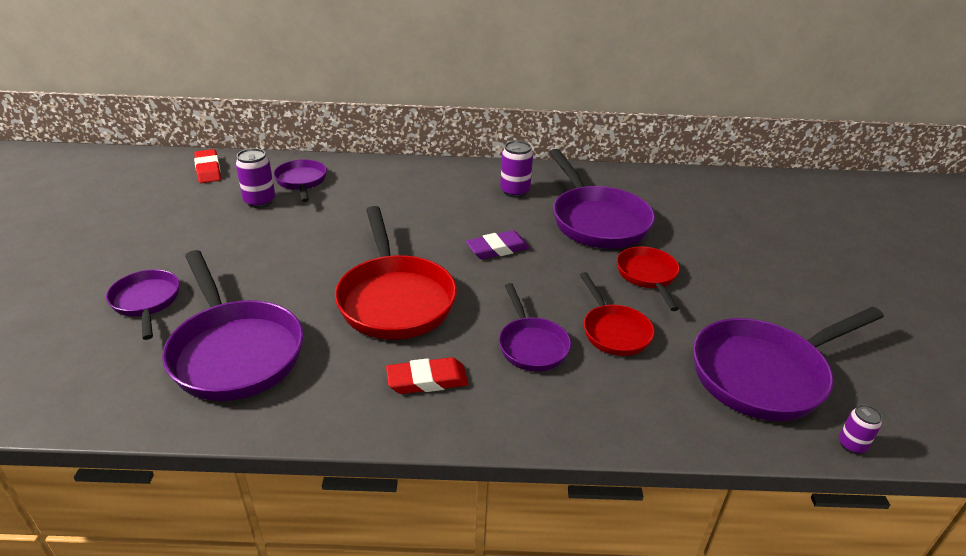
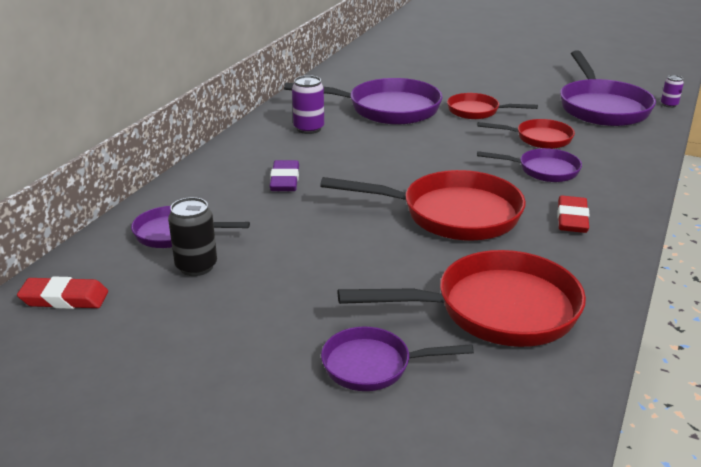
camera: 65 degrees left, 5 degrees down
(234, 351) = (495, 310): purple pan -> red pan
(260, 201) = (196, 266): purple can -> black can
(497, 249) = (401, 155): purple eraser -> purple eraser (285, 180)

